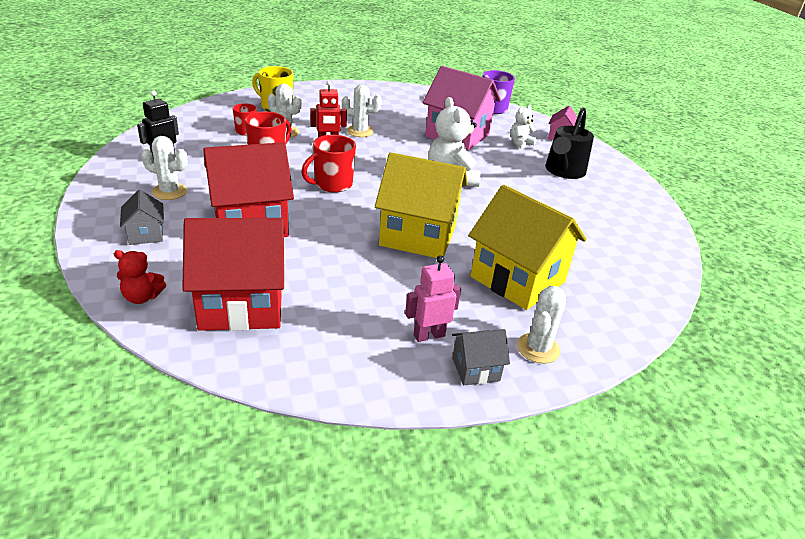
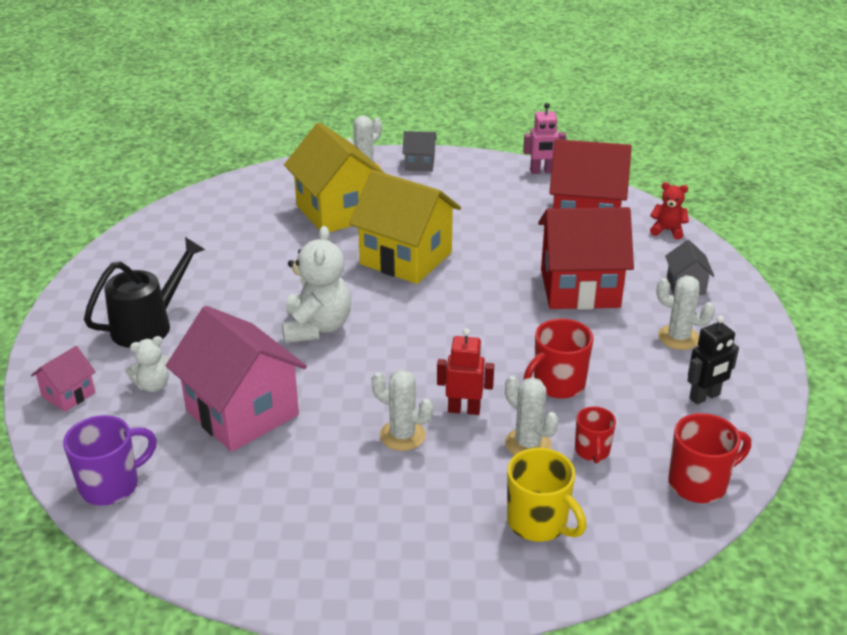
camera: 160 degrees left, 0 degrees up
(332, 184) = (478, 331): red mug -> red mug (699, 484)
(429, 335) = (441, 184): pink robot -> pink robot (542, 171)

